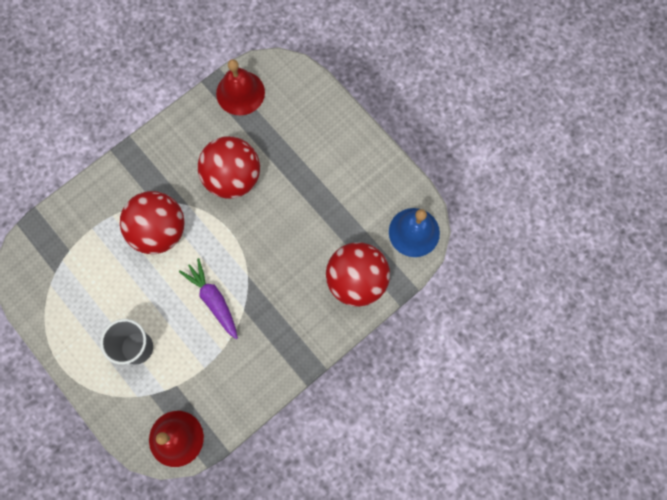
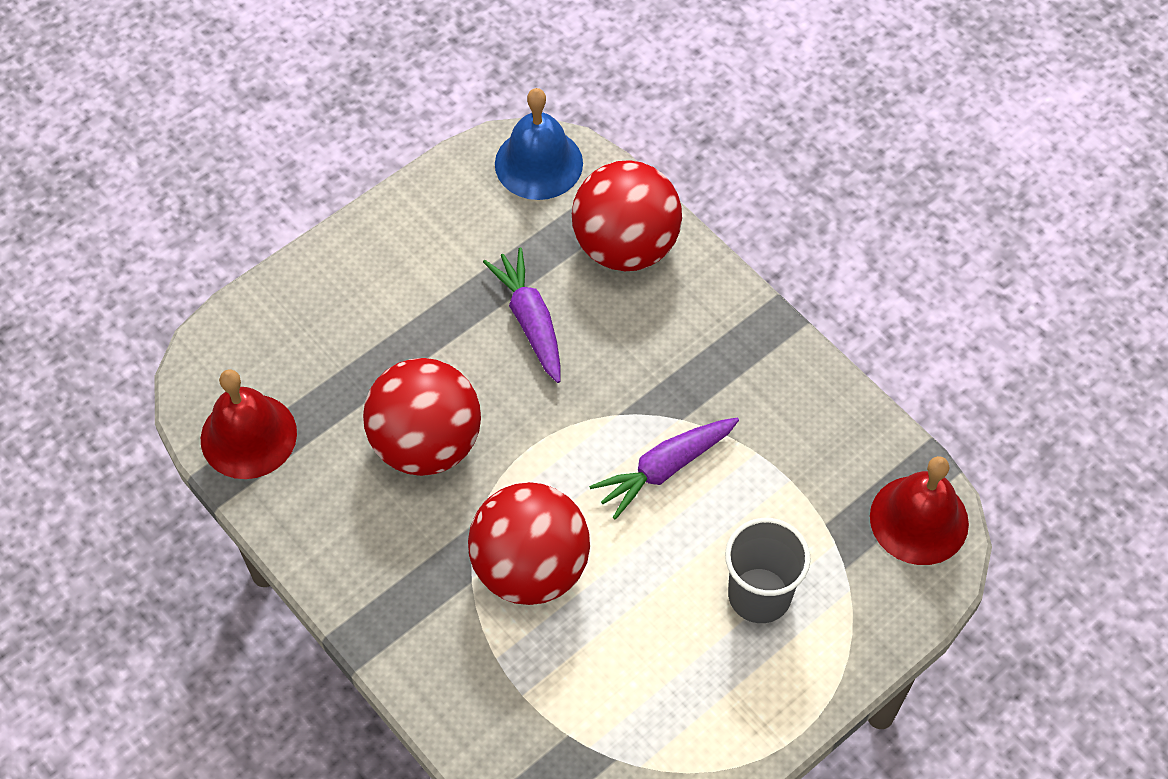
camera: 90 degrees left, 15 degrees down
(307, 229) = (530, 320): none -> purple carrot

